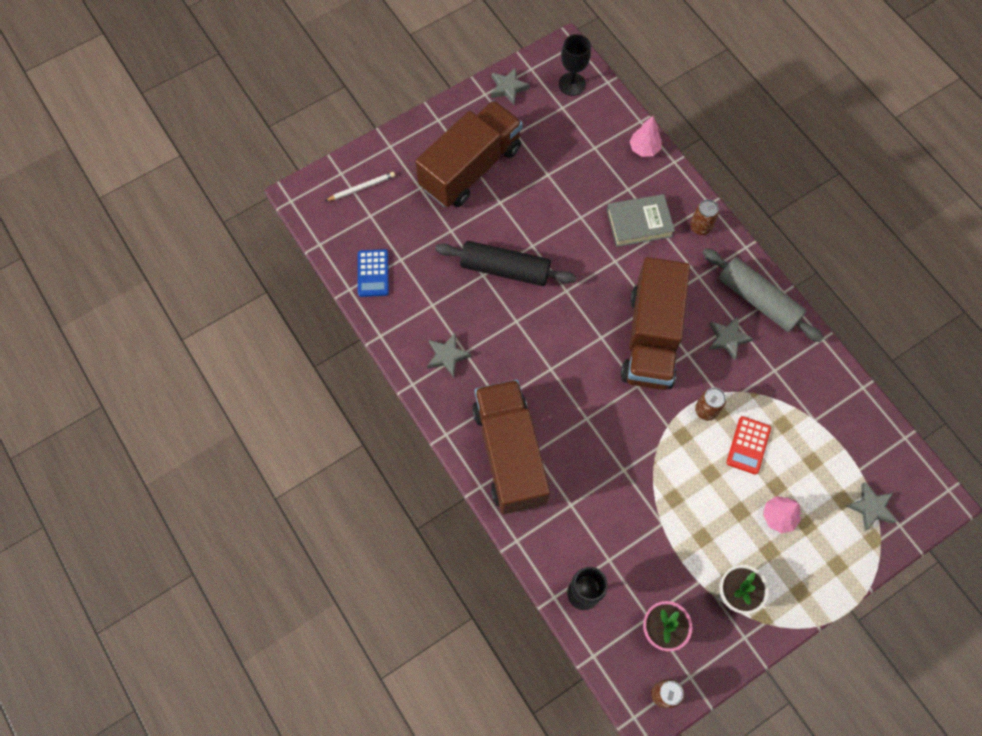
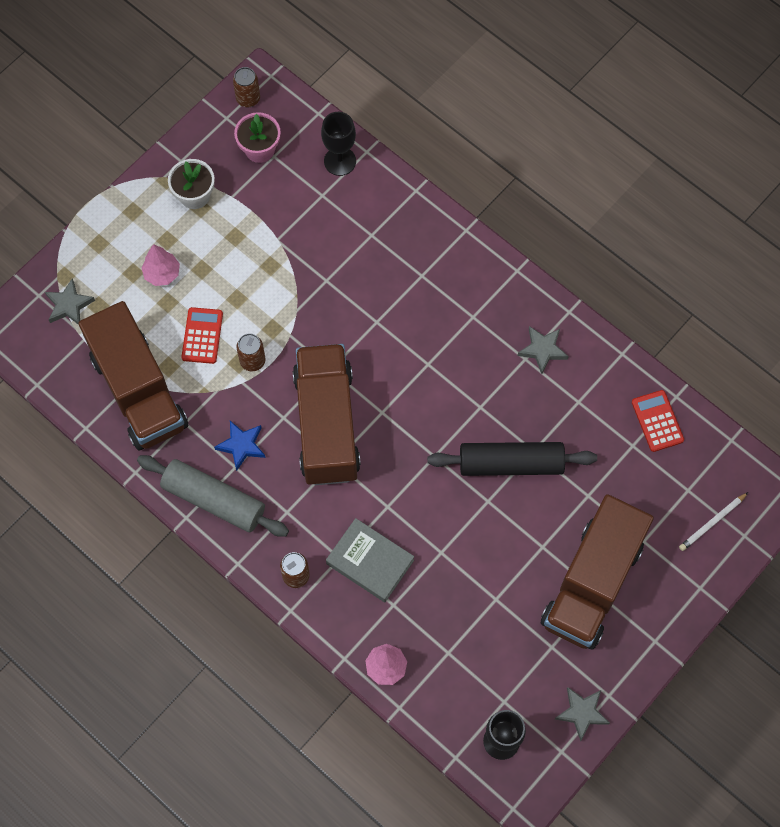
camera: 165 degrees right, 0 degrees up
(373, 273) = (657, 421): blue calculator -> red calculator
(509, 454) = (446, 267): brown truck -> brown truck (139, 391)
(639, 223) = (370, 562): grey book -> grey book turned 60 degrees clockwise
(727, 338) = (241, 445): grey star -> blue star

